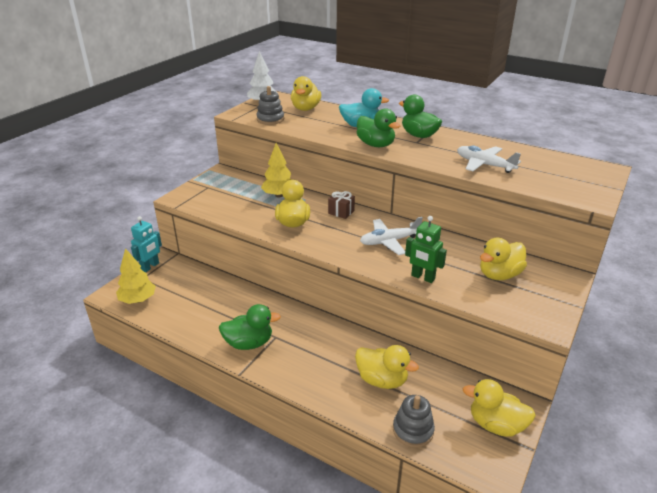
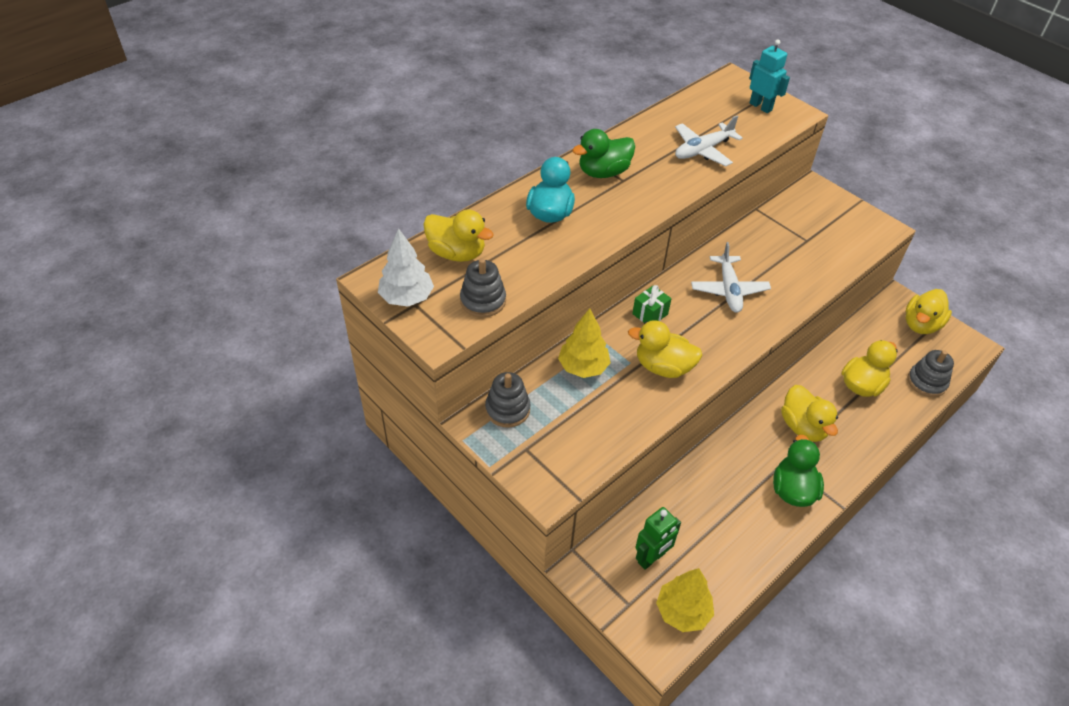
camera: 75 degrees left, 15 degrees up
(150, 266) = (600, 591): turquoise robot -> turquoise robot (761, 106)
(235, 178) = (507, 409): none -> grey stacking toy
(341, 212) = (650, 314): brown gift -> green gift
(376, 145) = (619, 216): green duck -> none
(422, 277) = (803, 285): green robot -> green robot (651, 558)
(499, 275) = (806, 230): yellow duck -> yellow duck (803, 427)

